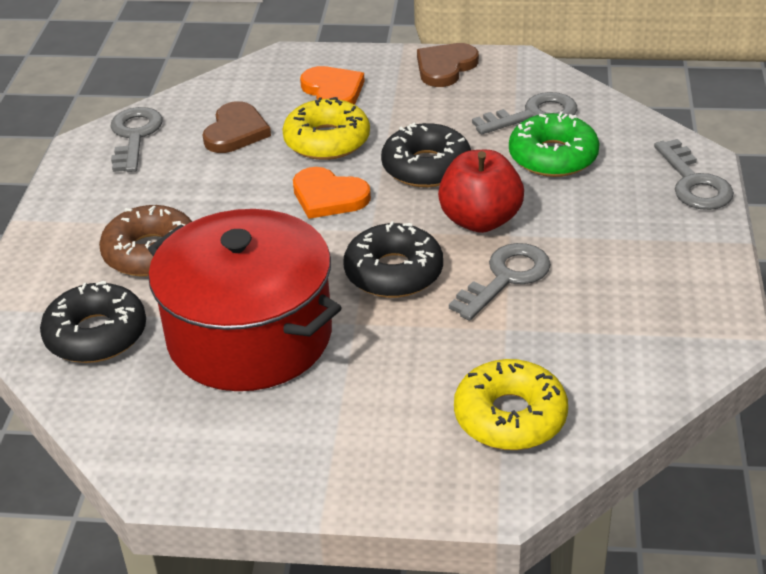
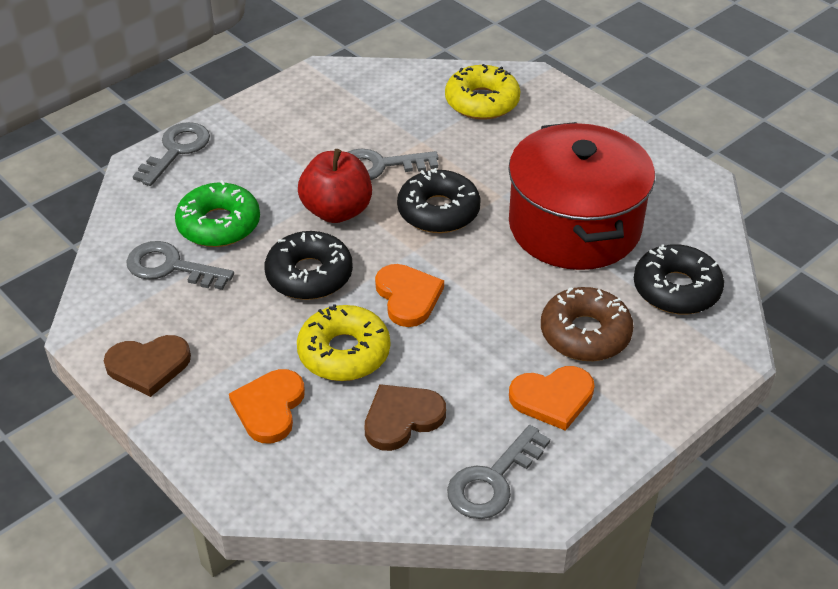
camera: 140 degrees left, 5 degrees up
(136, 198) = (552, 398): none -> orange heart

